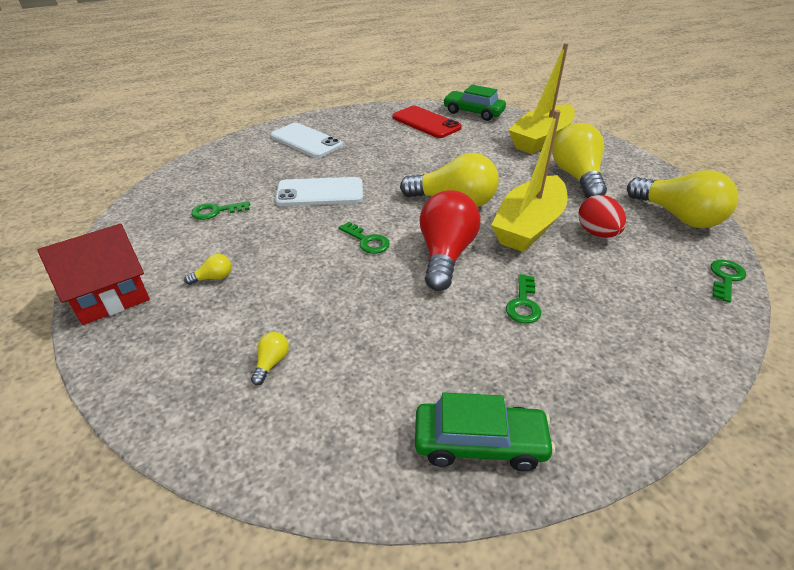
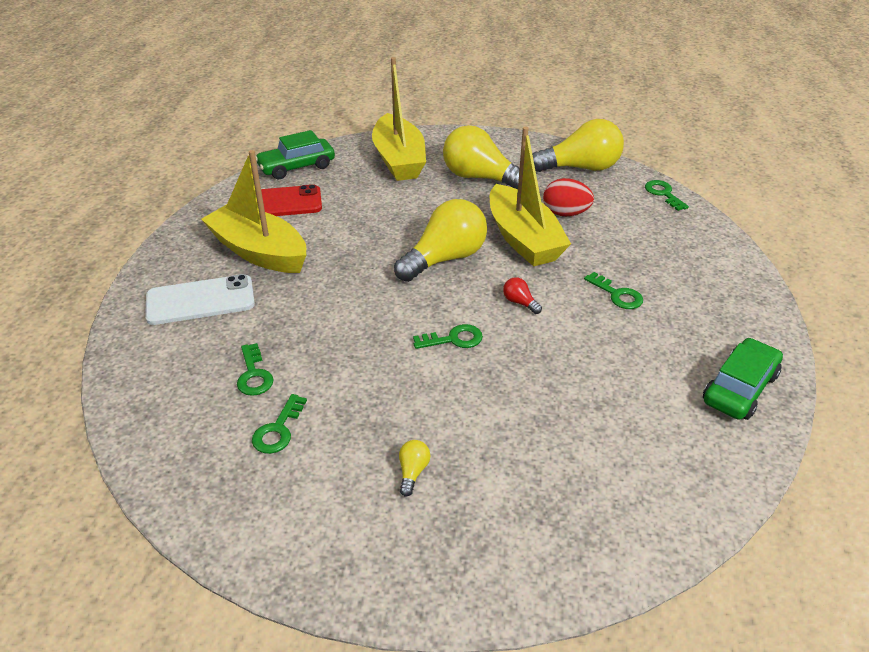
camera: 55 degrees left, 0 degrees up
(110, 295) = (365, 573): red house -> none
(257, 183) = (254, 375): none -> green key
(271, 363) = (579, 471): yellow light bulb -> none
(320, 192) = (331, 335): white phone -> none
(371, 138) = (259, 252): none -> yellow boat
(445, 254) = (519, 302): red light bulb -> red light bulb, size x0.40

